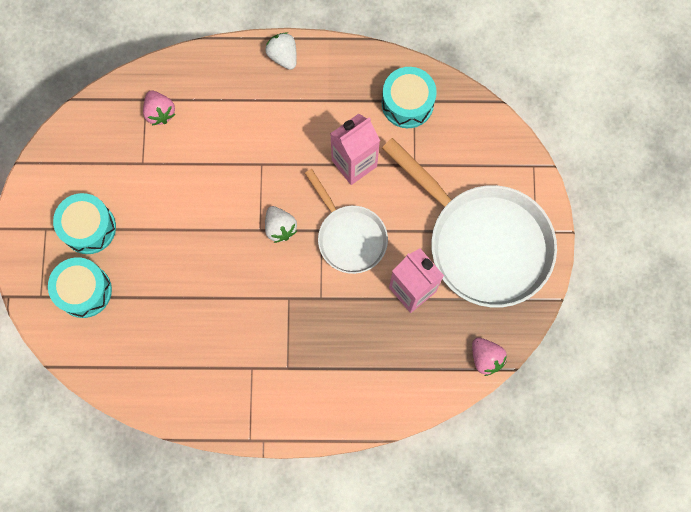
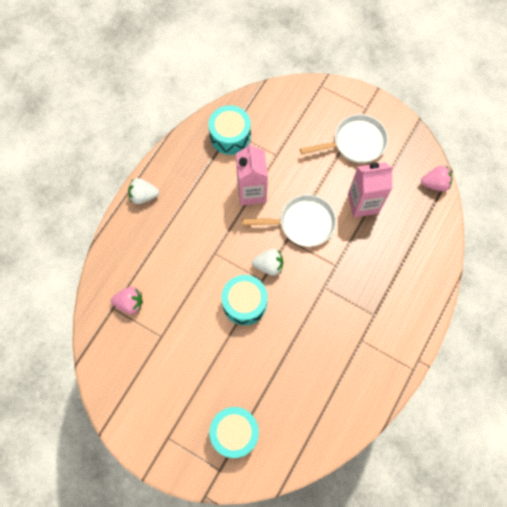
camera: 60 degrees left, 5 degrees down
(89, 228) = (187, 403): turquoise drum -> turquoise drum (244, 303)
(483, 242) = (355, 143): white pan -> white pan, size x0.56

